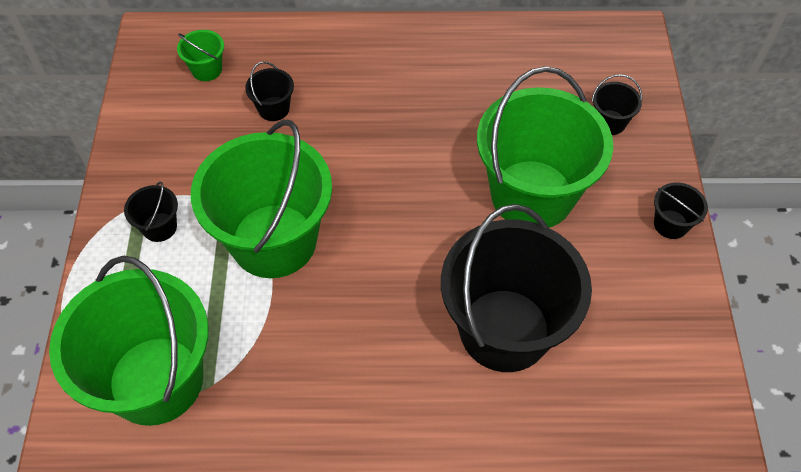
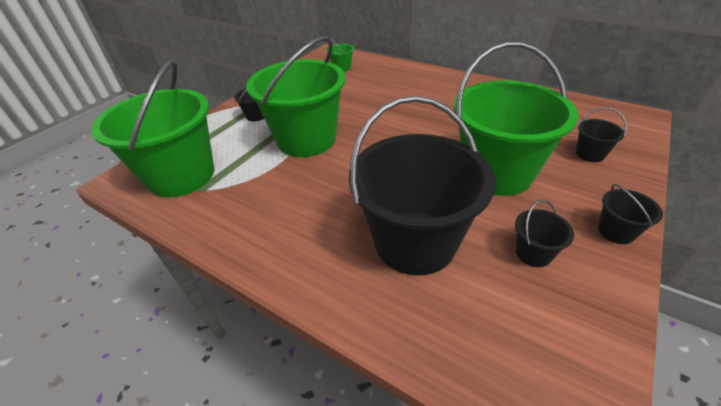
camera: 35 degrees right, 15 degrees down
(273, 109) = (361, 89): black bucket -> black bucket (533, 253)

